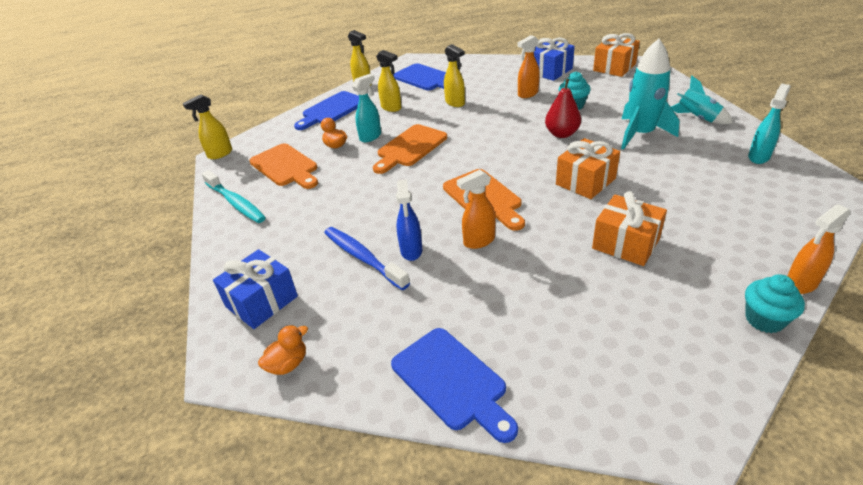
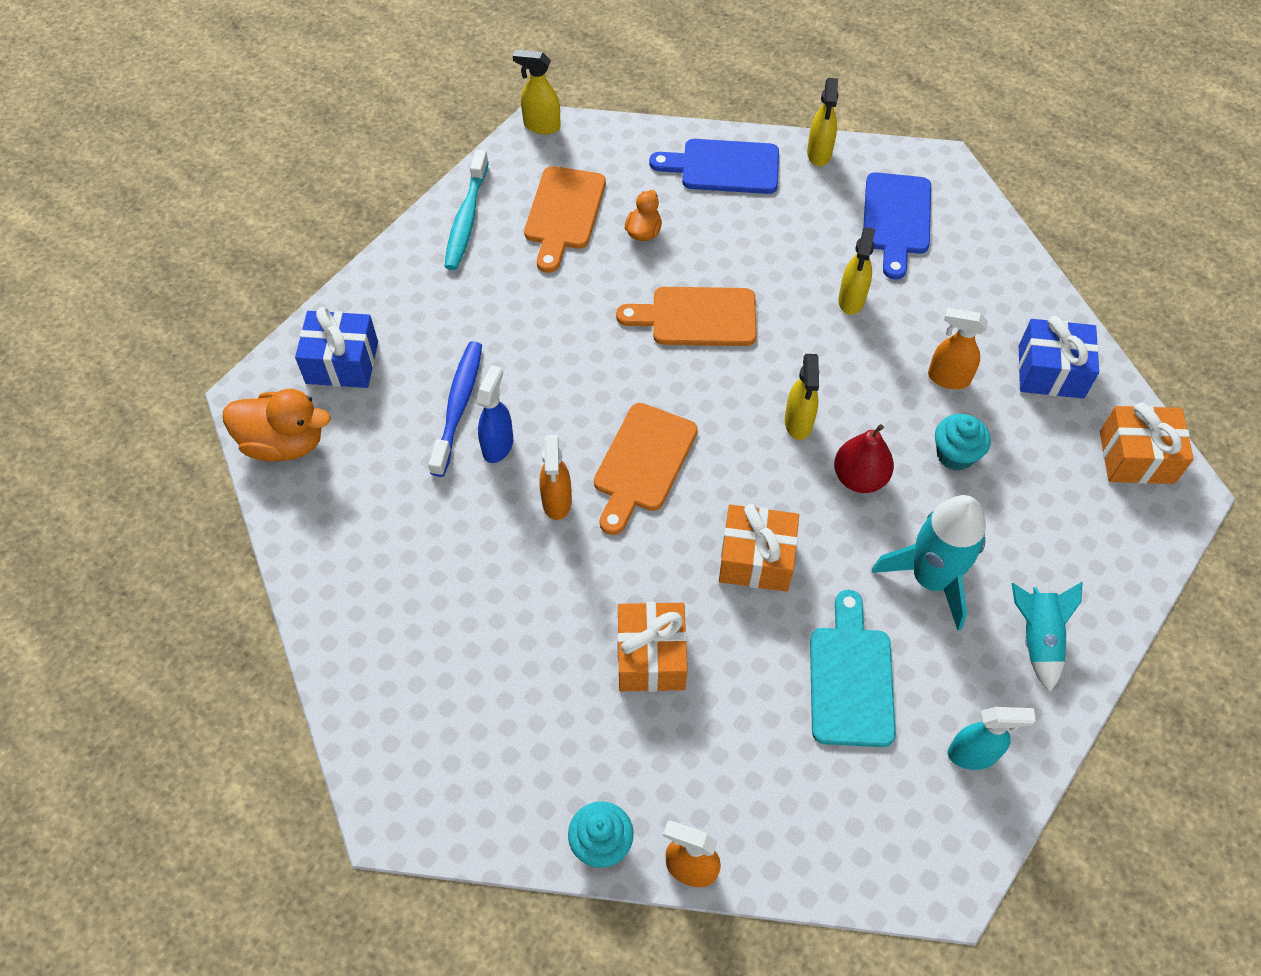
camera: 50 degrees right, 20 degrees up
(288, 364) = (284, 443): orange duck -> orange duck, size x1.82
(370, 136) = (691, 256): turquoise spray bottle -> none
(391, 108) = (780, 232): yellow spray bottle -> yellow spray bottle (798, 423)
(411, 251) = (498, 445): blue spray bottle -> blue spray bottle turned 150 degrees clockwise
(452, 381) = (344, 589): blue cutting board -> none
(478, 241) = (557, 502): orange spray bottle -> orange spray bottle turned 120 degrees counterclockwise
(688, 177) = (850, 678): none -> turquoise cutting board

